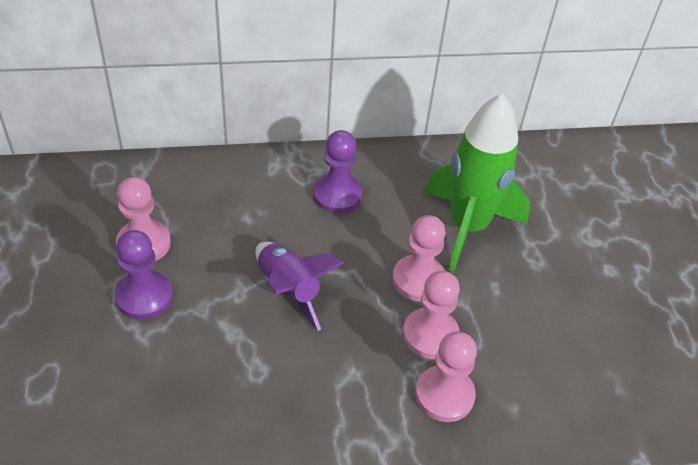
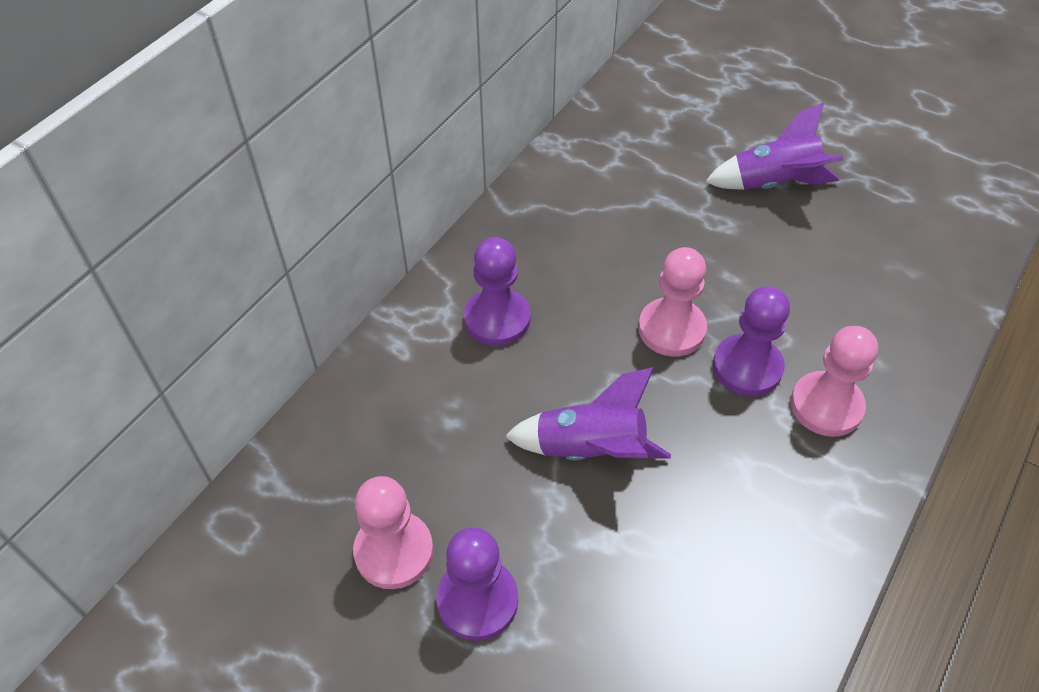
camera: 45 degrees left, 5 degrees up
(430, 335) = (747, 367): pink pawn -> purple pawn
(467, 227) = (639, 245): green rocket -> none
(604, 267) = (773, 184): none -> purple rocket

